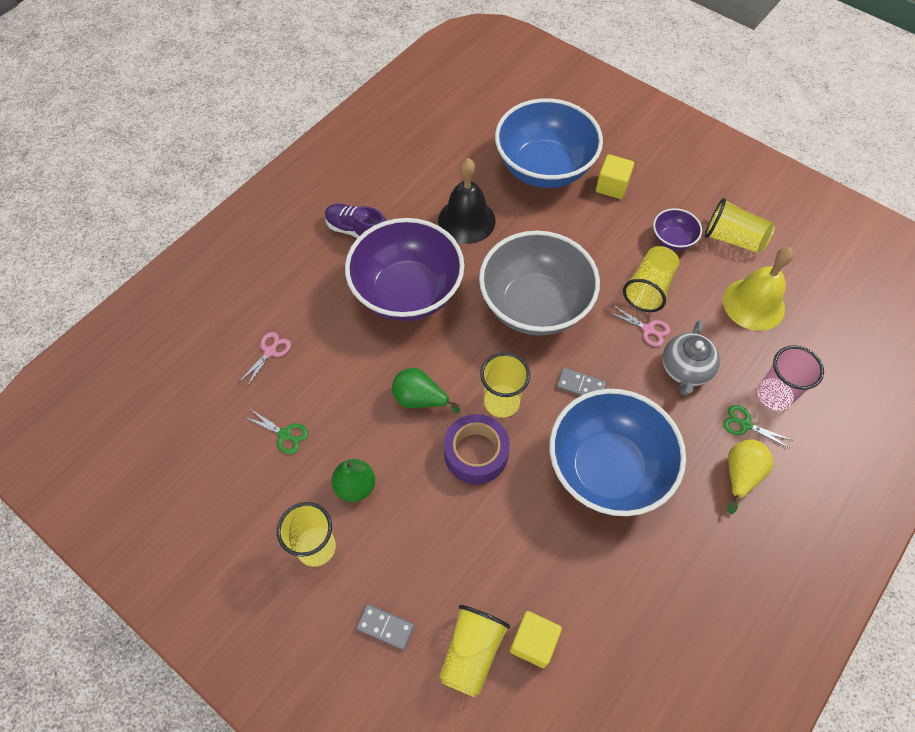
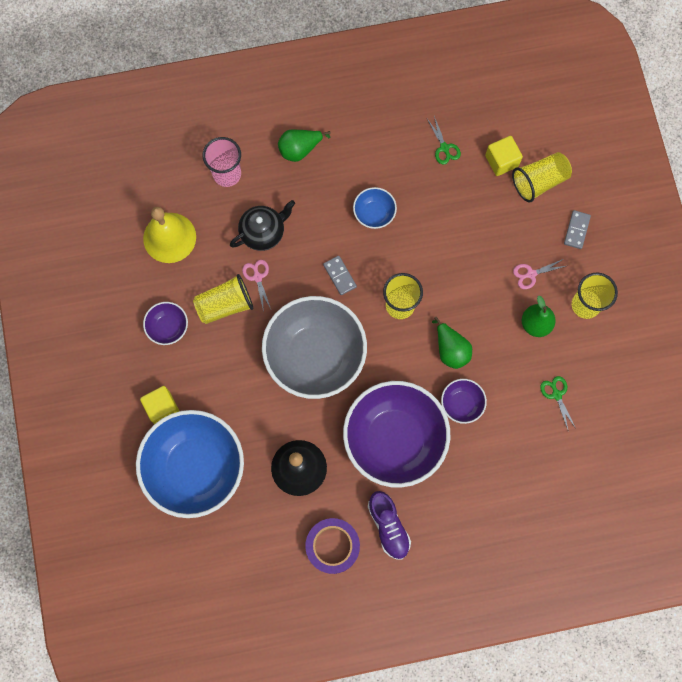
camera: 140 degrees left, 15 degrees up
(270, 352) = (526, 467): pink scissors -> pink scissors (531, 274)
(371, 361) = (461, 404): none -> purple bowl
(385, 627) = (576, 230): grey domino -> grey domino turned 45 degrees clockwise
(476, 453) = (445, 286): purple tape -> purple tape (332, 546)
(607, 469) = (374, 214): blue bowl -> blue bowl, size x0.44
(685, 370) = (263, 232): grey teapot -> black teapot
(733, 239) = (126, 293): yellow cup -> none
(740, 475) = (300, 149): yellow pear -> green pear
(745, 425) = (264, 172): green scissors -> green scissors (444, 148)

